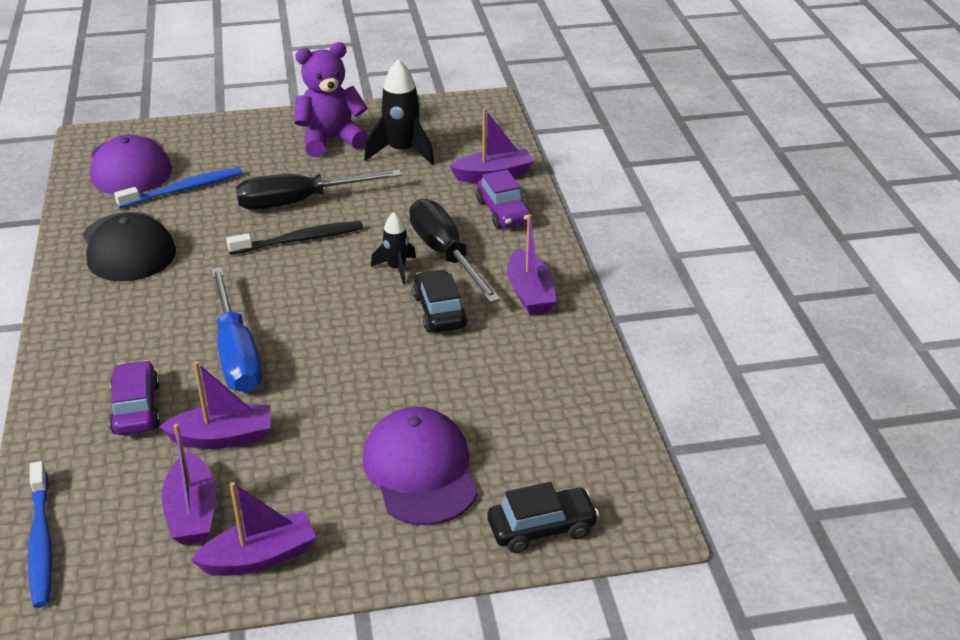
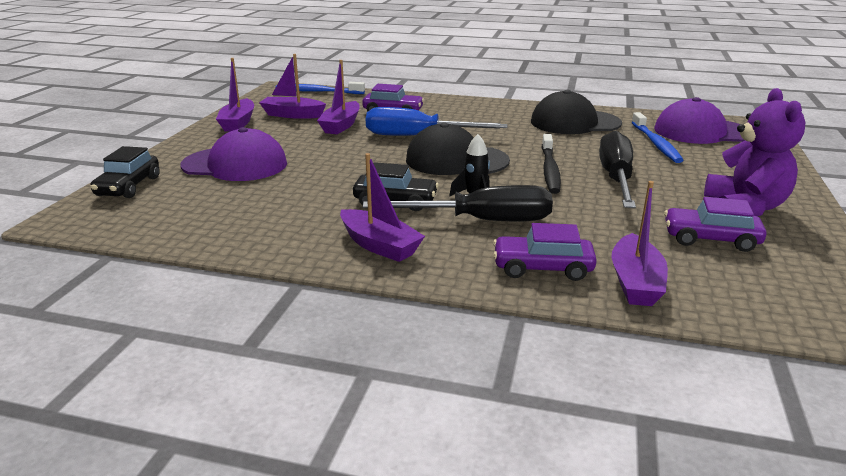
camera: 115 degrees right, 10 degrees down
(306, 303) = (456, 160): none -> black cap
(402, 152) = (710, 239): black rocket -> purple car
(530, 293) = (379, 245): purple boat -> purple boat turned 150 degrees counterclockwise

